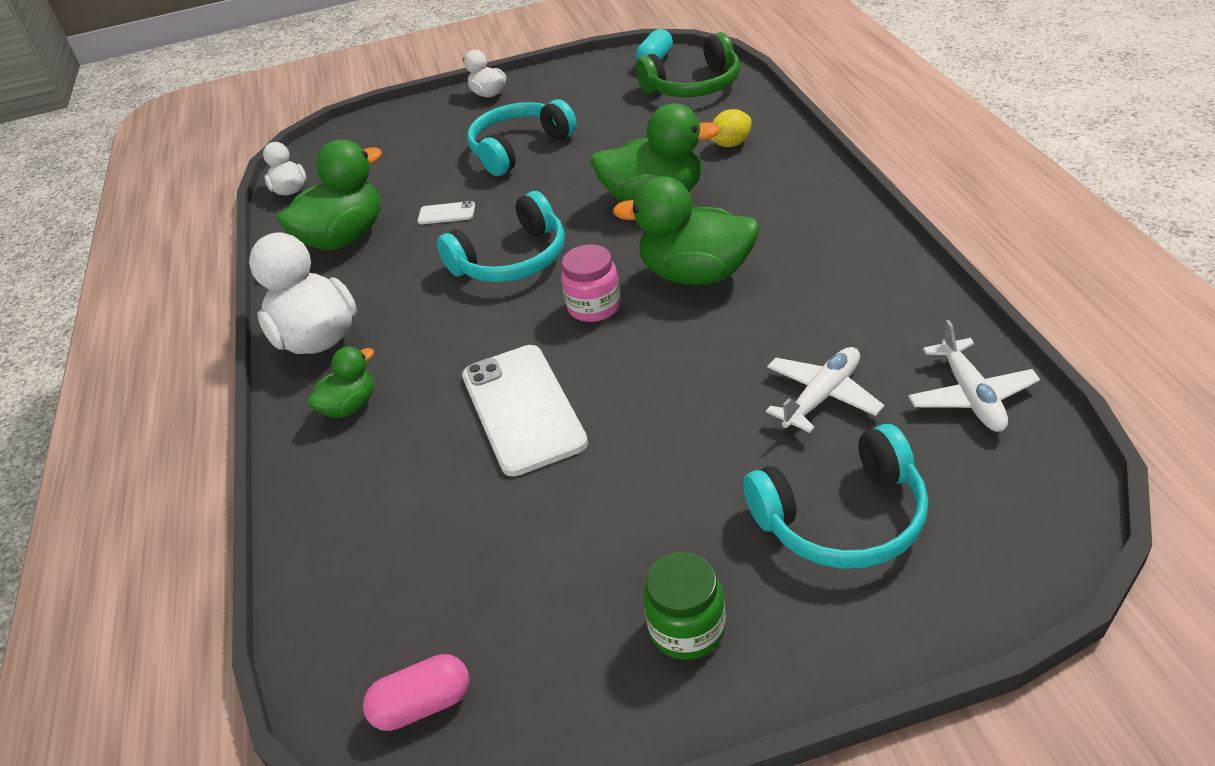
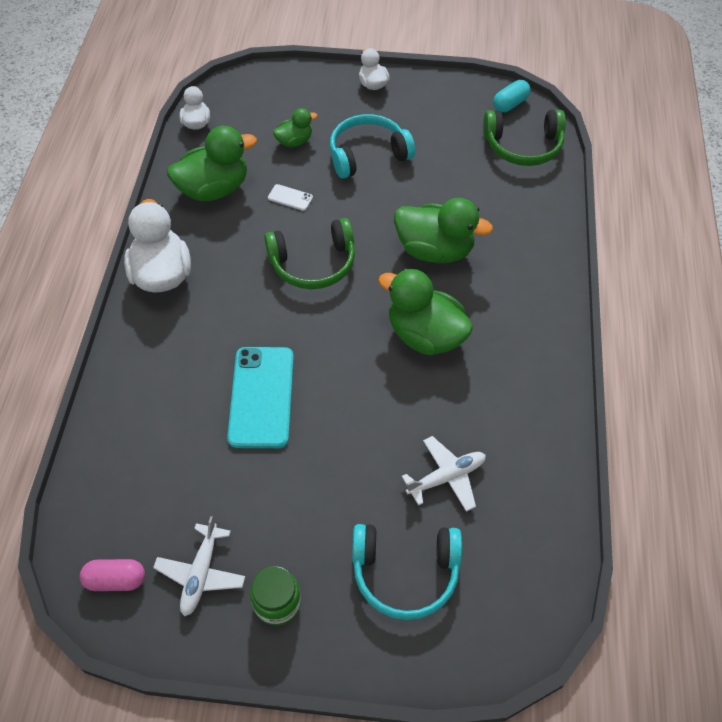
camera: 15 degrees right, 15 degrees up
(350, 406) = (160, 344): green duck -> green duck (294, 141)
(512, 260) = (313, 263): turquoise headphones -> green headphones
(522, 409) = (261, 397): white phone -> turquoise phone
(594, 307) = (345, 332): pink jar -> none
(731, 144) = (515, 221): yellow lemon -> none
(971, 396) = (537, 522): white plane -> white plane (201, 573)

